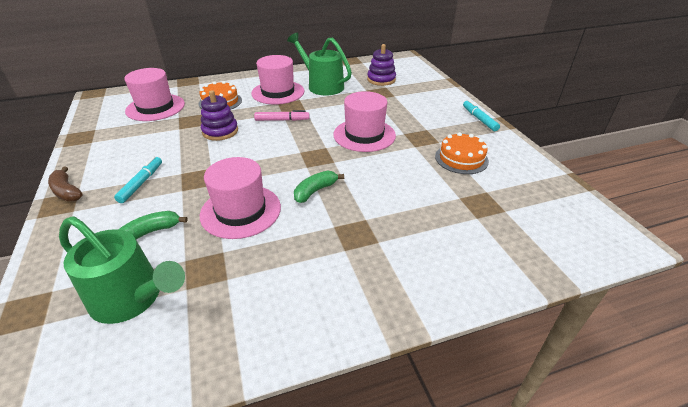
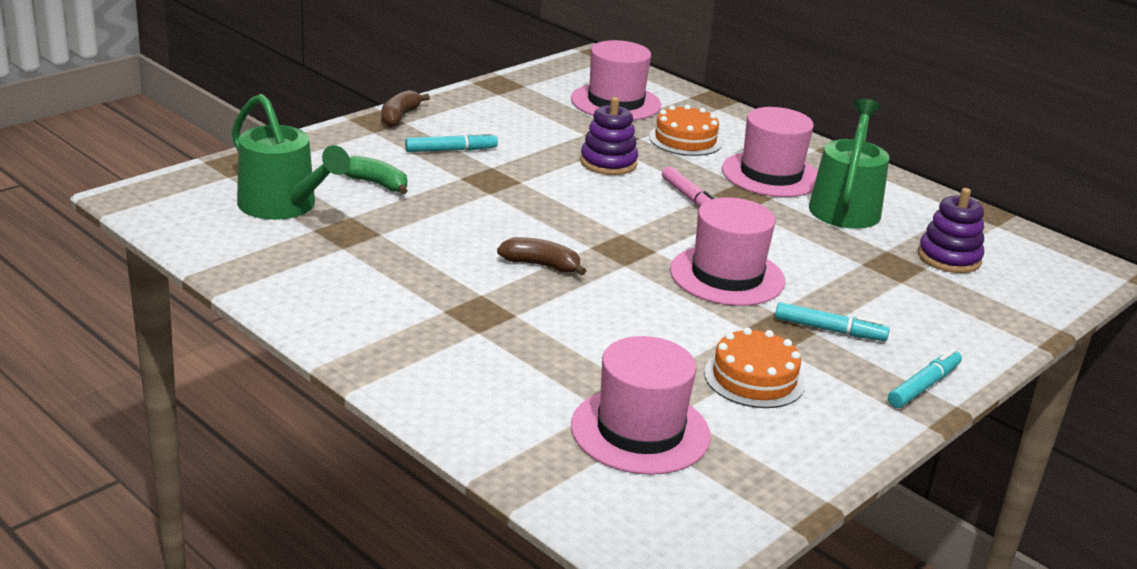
camera: 60 degrees right, 10 degrees down
(132, 298) = (283, 206): green watering can -> green watering can turned 45 degrees counterclockwise
(241, 211) = (456, 225): pink hat -> pink hat (640, 431)
(315, 191) = (541, 265): green banana -> brown banana
(426, 125) = (829, 330): none -> turquoise marker

